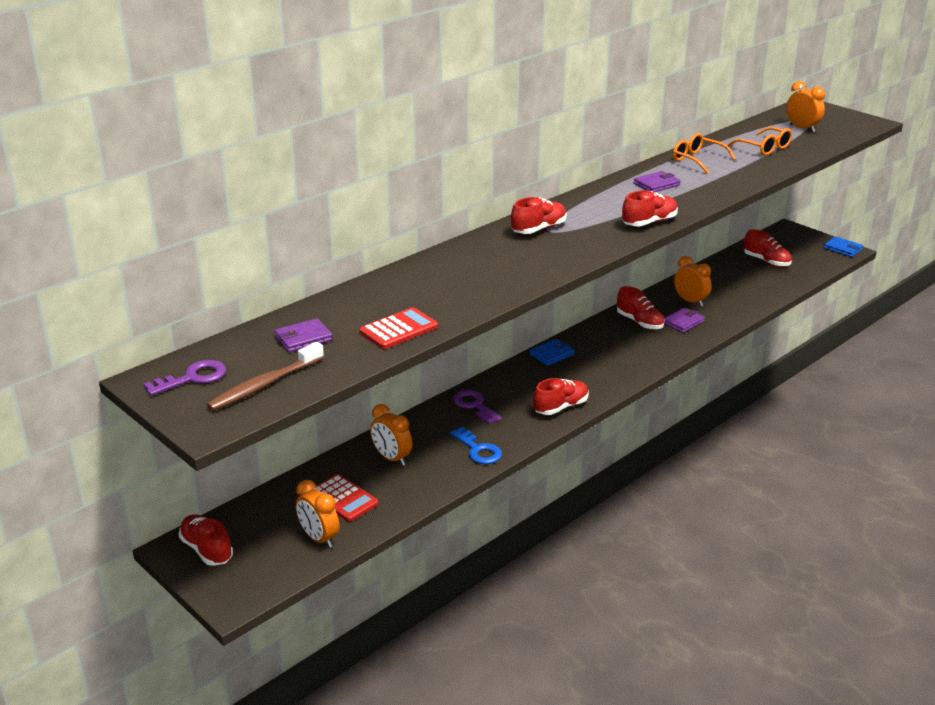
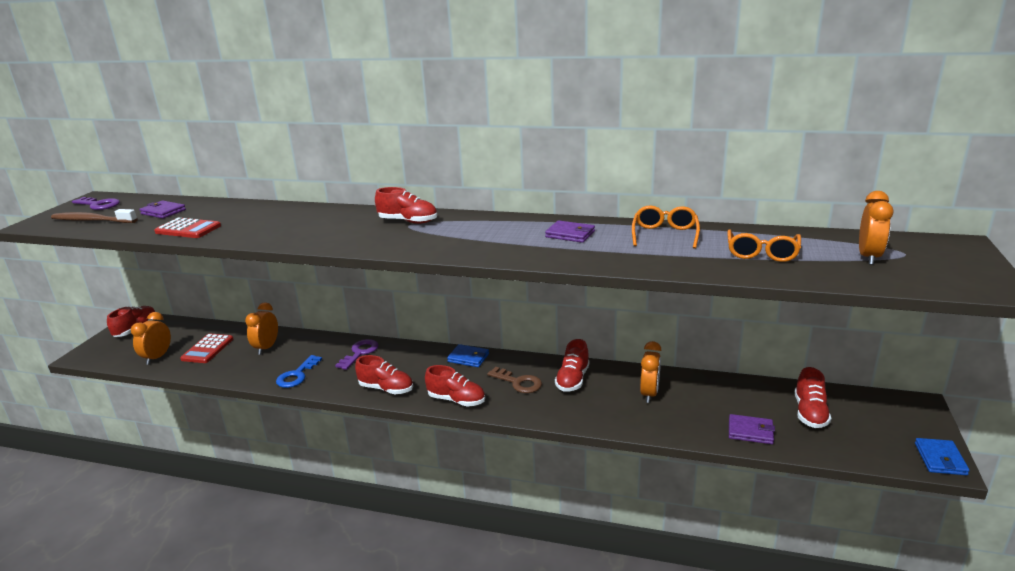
camera: 60 degrees right, 5 degrees down
(618, 345) = (518, 382): none -> brown key
(649, 222) = (472, 252): red shoe -> red shoe (456, 400)
(683, 322) = (601, 402): purple wallet -> purple wallet (750, 431)

